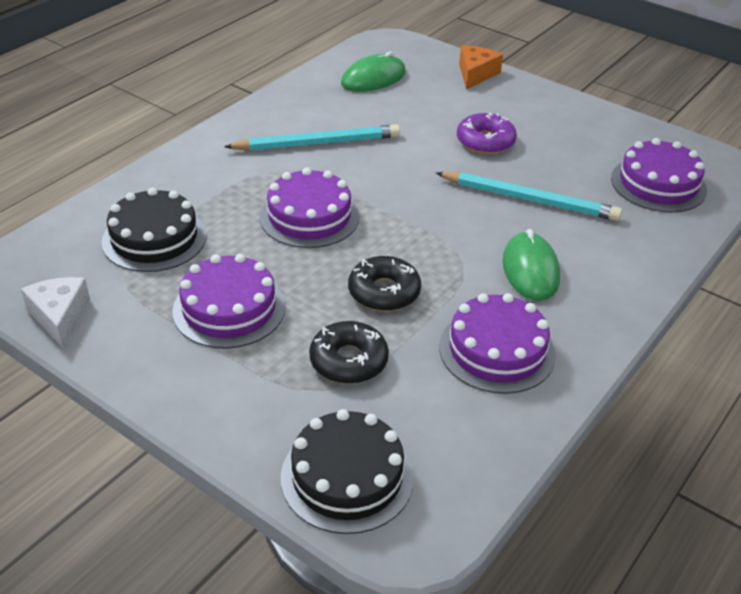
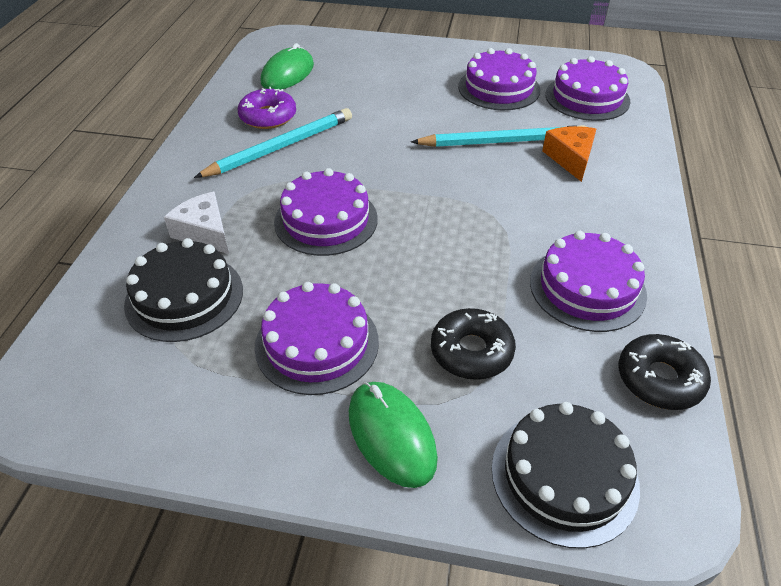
camera: 25 degrees left, 5 degrees up
(59, 316) = (136, 427): white cheese -> white cheese (204, 232)
(384, 292) = (450, 269): black donut -> black donut (659, 379)
(476, 74) = (373, 47): orange cheese -> orange cheese (570, 158)
(485, 141) = (427, 102): purple donut -> purple donut (268, 116)
(530, 270) = (553, 203): green mouse -> green mouse (391, 435)
(571, 148) = (499, 88): none -> purple cake

